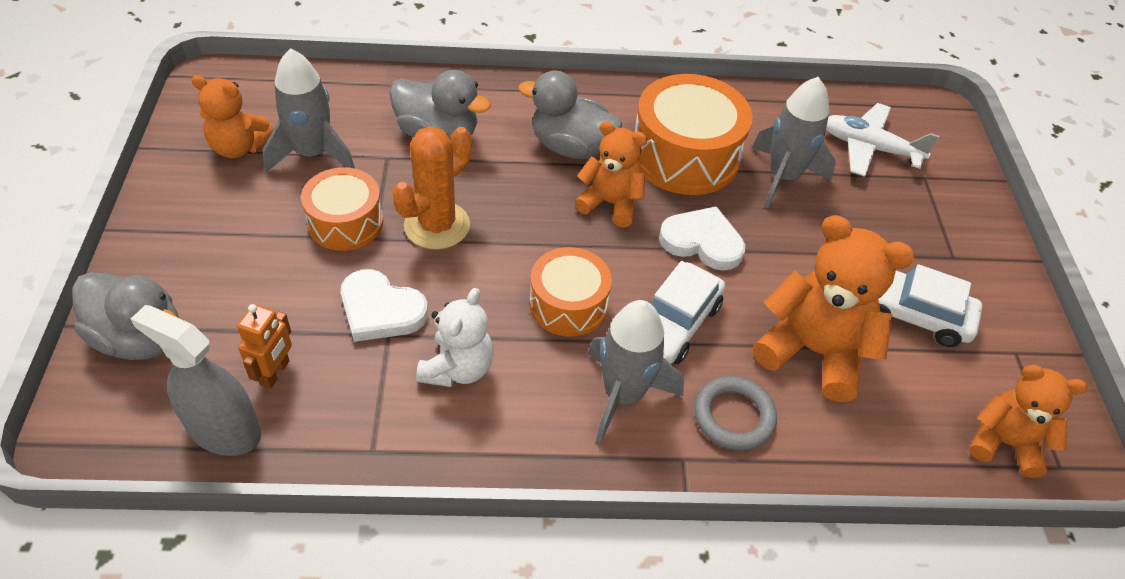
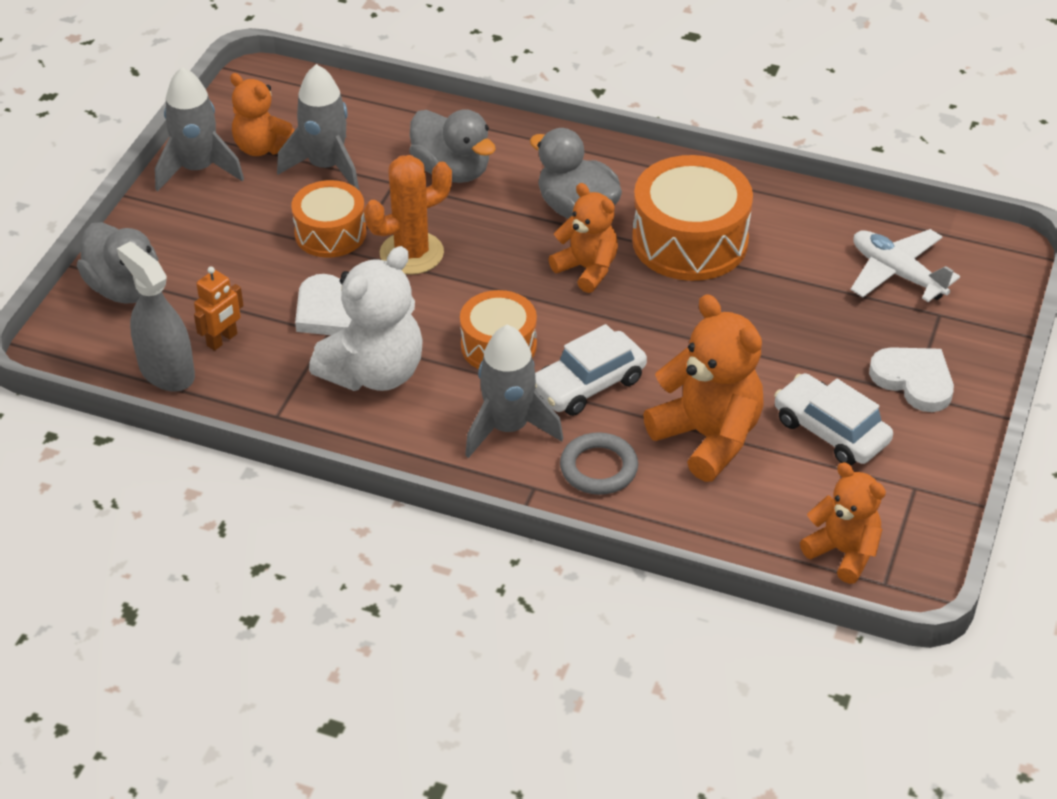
camera: 25 degrees right, 5 degrees down
(457, 368) = (374, 373): white teddy bear -> white teddy bear, size x1.57
(702, 242) = (658, 322): white heart -> white heart (914, 380)
(783, 177) = (781, 282): grey rocket -> grey rocket (198, 169)

